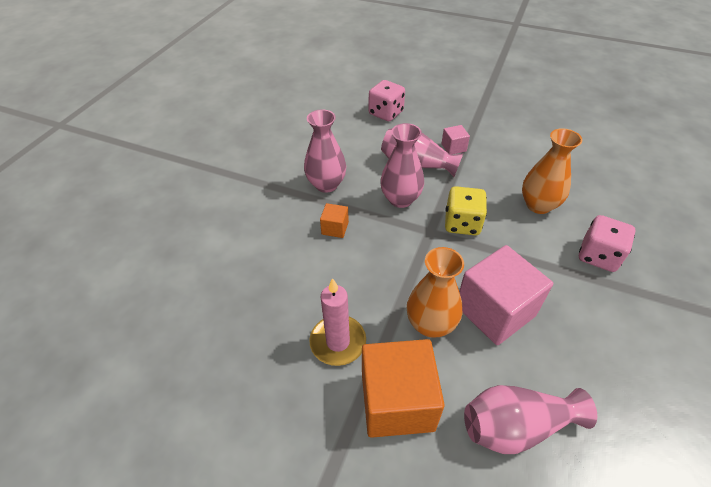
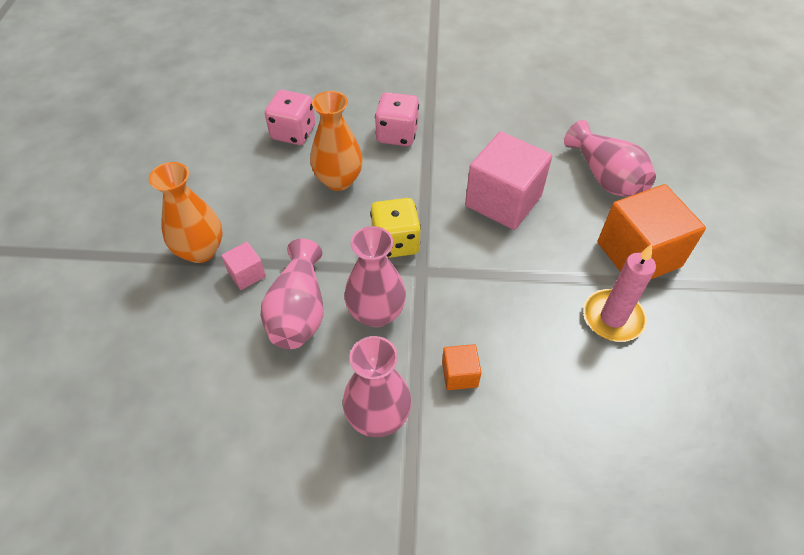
camera: 110 degrees left, 5 degrees up
(386, 113) = (166, 385): pink dice -> pink dice (293, 132)
(430, 324) = (546, 246): orange vase -> orange vase (201, 250)

